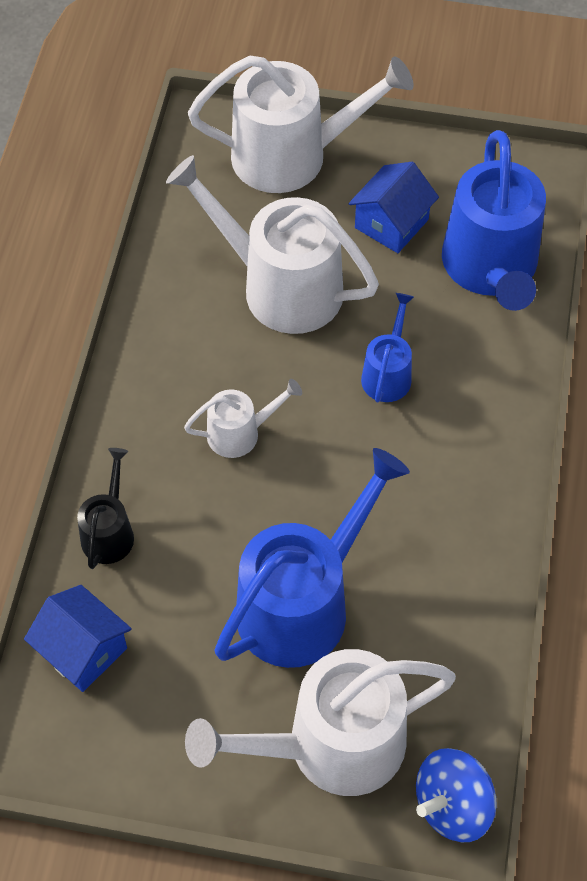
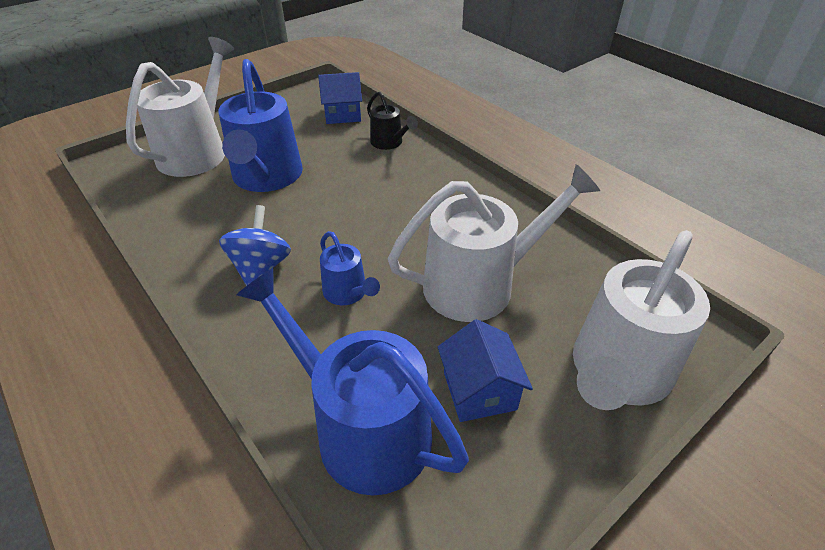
camera: 130 degrees right, 15 degrees down
(240, 433) = (389, 207): white watering can -> none
(452, 805) = (115, 168): blue spinning top -> blue spinning top (261, 267)

